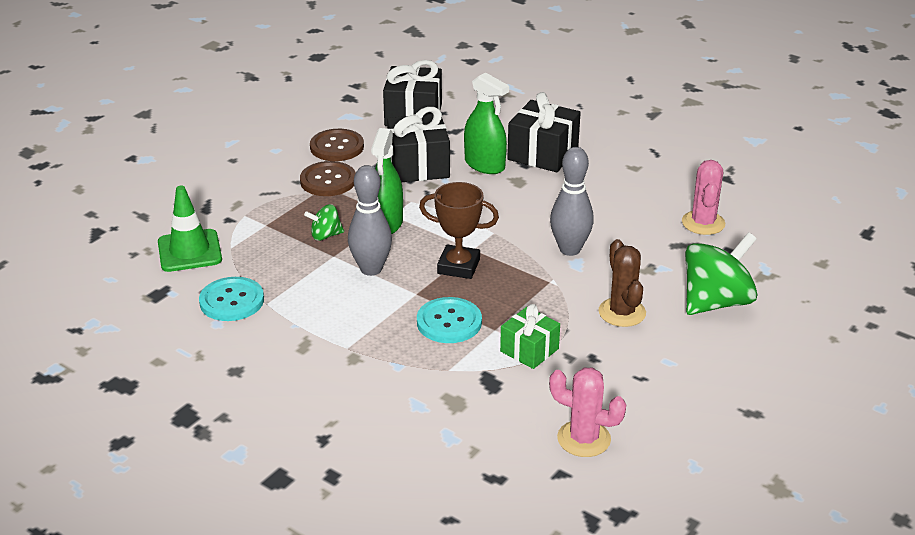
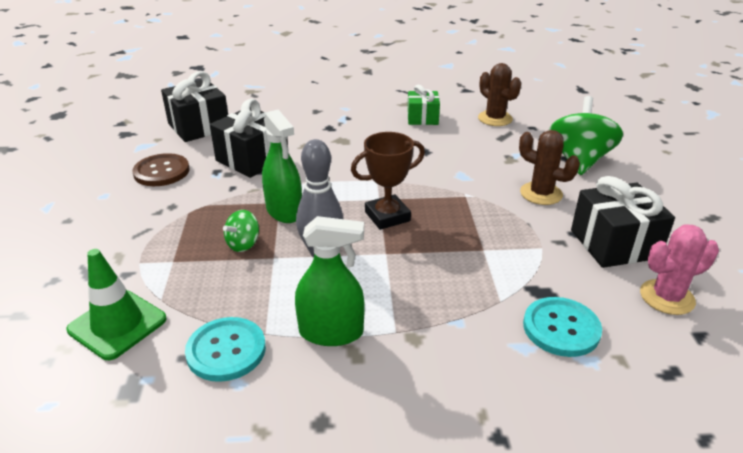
camera: 40 degrees left, 0 degrees up
(328, 181) = (187, 200): brown button -> none
(449, 322) = (443, 262): turquoise button -> turquoise button (561, 328)
(484, 165) = (302, 139): green spray bottle -> green spray bottle (331, 332)
(529, 350) = (529, 252): green gift -> green gift (422, 118)
(543, 154) = (333, 117): black gift -> black gift (614, 244)
(570, 249) = (444, 169): grey bowling pin -> none
(703, 223) = (495, 119): pink cactus -> brown cactus

